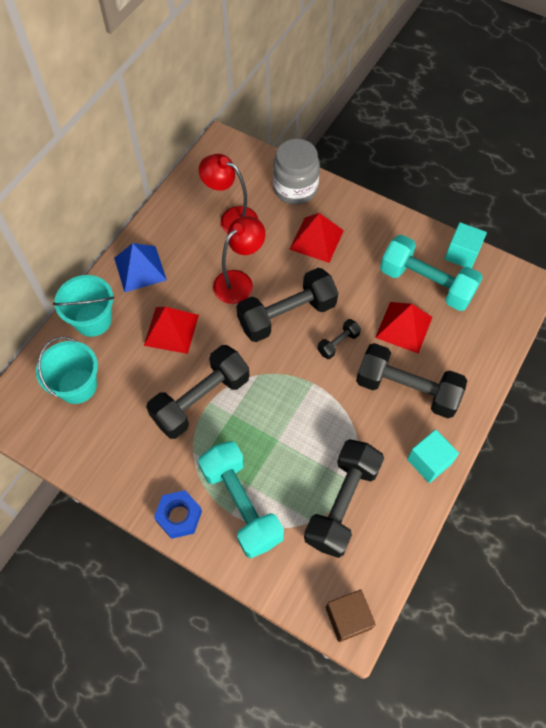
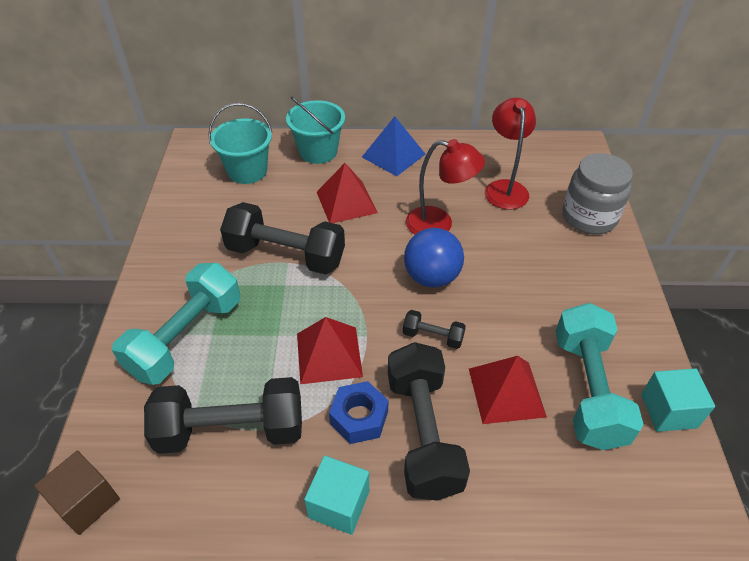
camera: 60 degrees right, 15 degrees down
(179, 516) = (150, 294): blue nut -> blue nut (359, 417)
(287, 315) = (431, 277): black dumbbell -> blue ball
(316, 239) = (545, 261): red pyramid -> red pyramid (329, 355)

